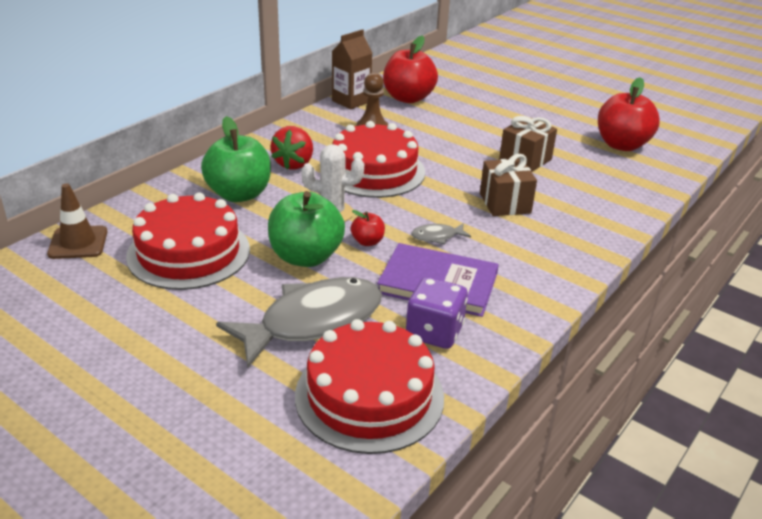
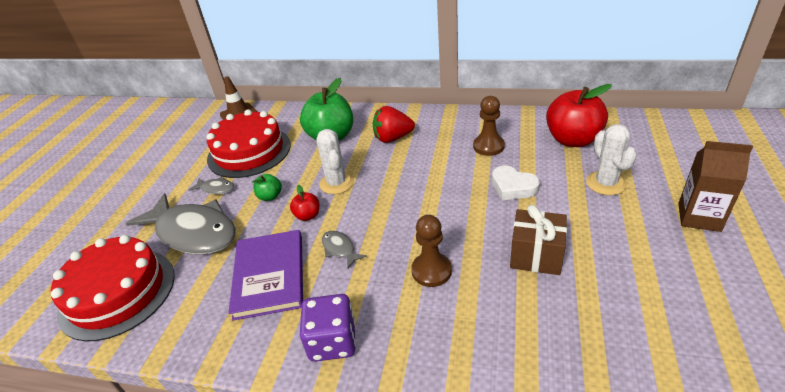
camera: 70 degrees right, 5 degrees up
(240, 291) = (216, 189): none -> grey fish
(306, 257) = (270, 196): green apple -> green apple, size x0.47
(351, 101) = (525, 117): brown carton -> brown carton (699, 217)
(374, 171) = (418, 176): red cake -> none
(434, 332) = (201, 298): purple dice -> purple dice (332, 341)
(439, 140) = (513, 187): none -> white heart
(474, 109) = (606, 183): none -> white cactus
(505, 203) = (431, 271): brown gift -> brown pawn
(622, 145) = (676, 328): red apple -> none

